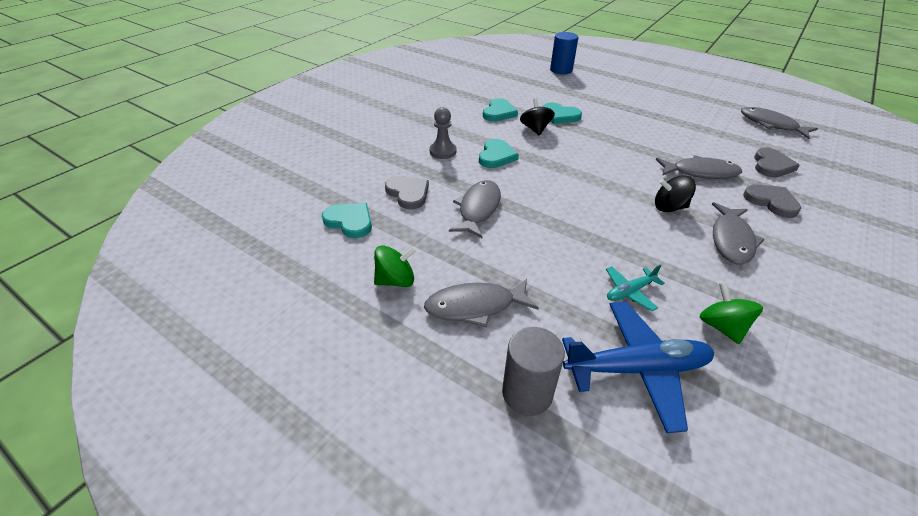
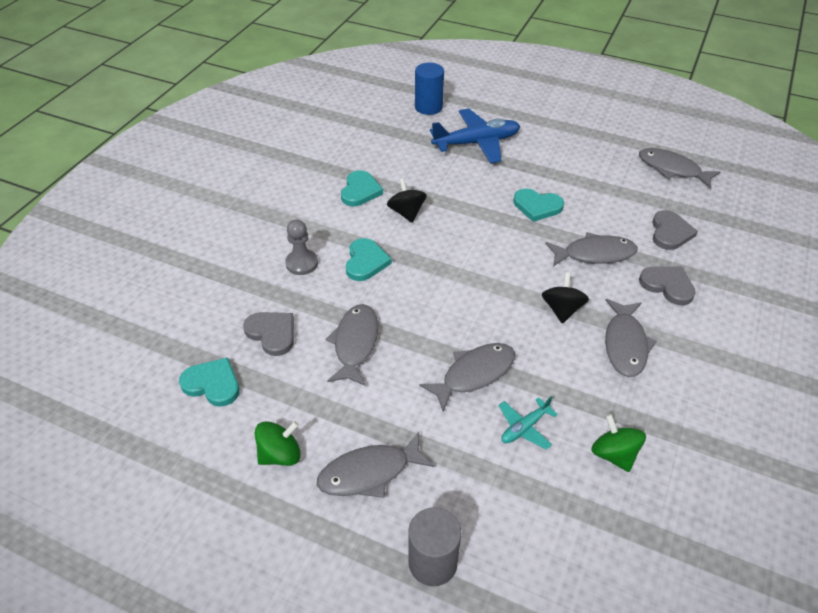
camera: 10 degrees left, 5 degrees up
(560, 116) = (433, 186): turquoise heart -> turquoise heart (537, 206)
(583, 244) = (474, 374): none -> grey fish
(637, 369) = (534, 517): blue plane -> blue plane (476, 143)
(669, 207) = (562, 309): black spinning top -> black spinning top turned 105 degrees clockwise

